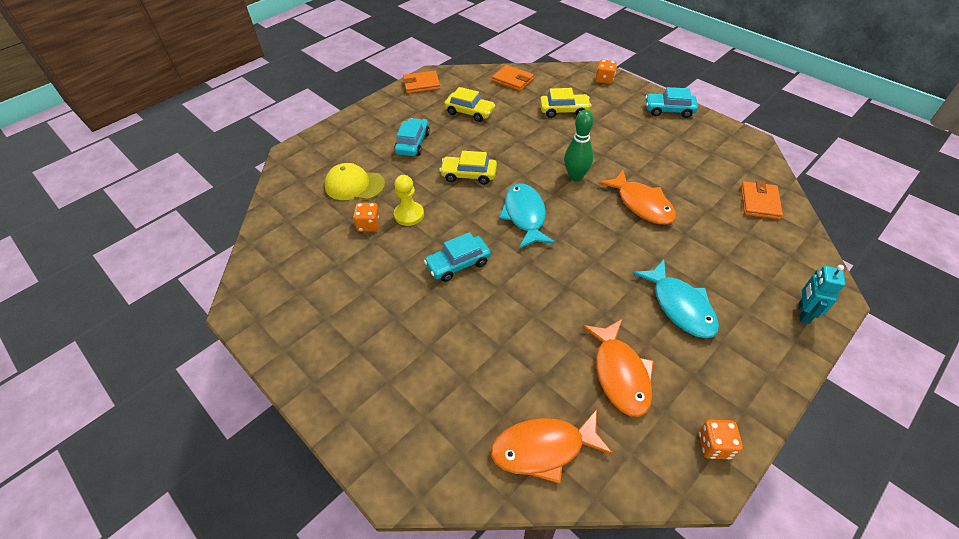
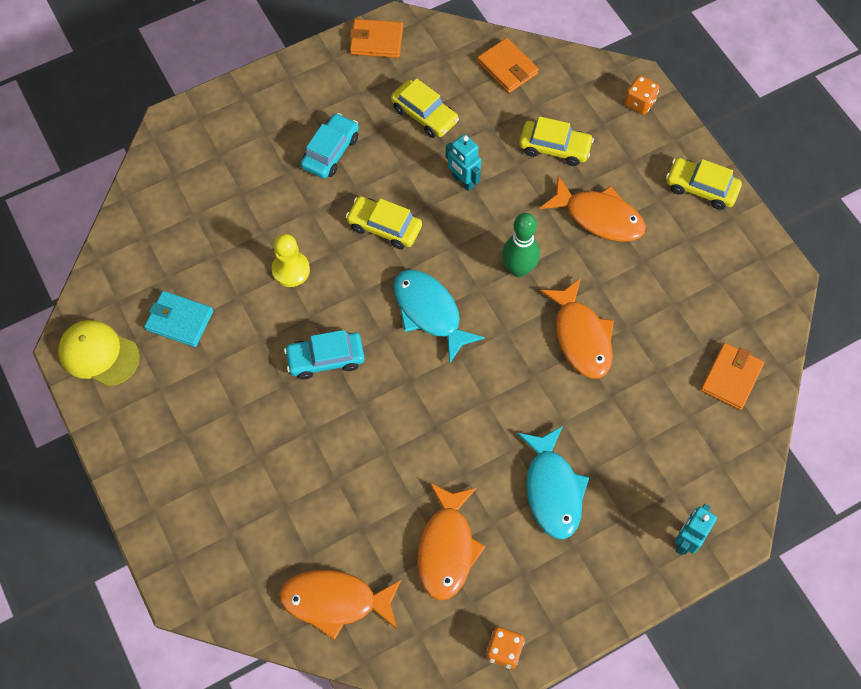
camera: 15 degrees right, 15 degrees up
(330, 267) = (179, 320): none -> turquoise wallet
(354, 185) = (238, 203): yellow cap -> yellow cap (98, 354)
(369, 225) = (239, 272): orange dice -> none
(512, 139) = (463, 181): none -> turquoise robot
(525, 215) = (429, 312): turquoise fish -> turquoise fish turned 45 degrees counterclockwise
(613, 138) = (599, 217): none -> orange fish
(669, 110) = (701, 188): turquoise car -> yellow car

